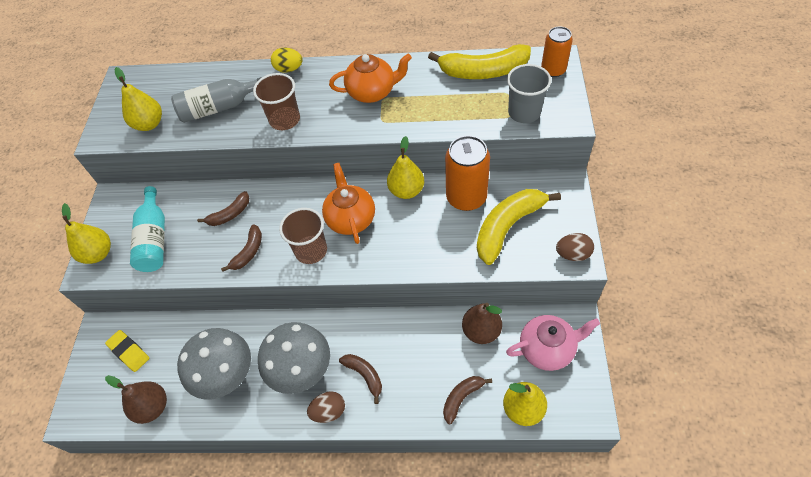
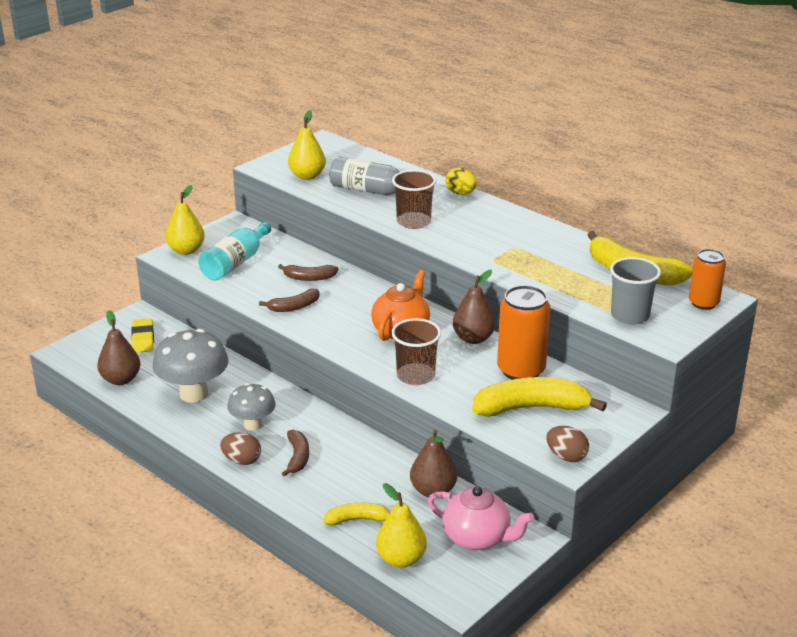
camera: 35 degrees right, 25 degrees down
(302, 370) = (253, 425): grey mushroom -> grey mushroom, size x0.62
(311, 250) = (343, 332): brown cup -> brown cup (415, 376)
(372, 92) = (511, 239): orange teapot -> none
(406, 190) = (473, 338): yellow pear -> brown pear
(462, 398) = (358, 519): brown banana -> yellow banana

